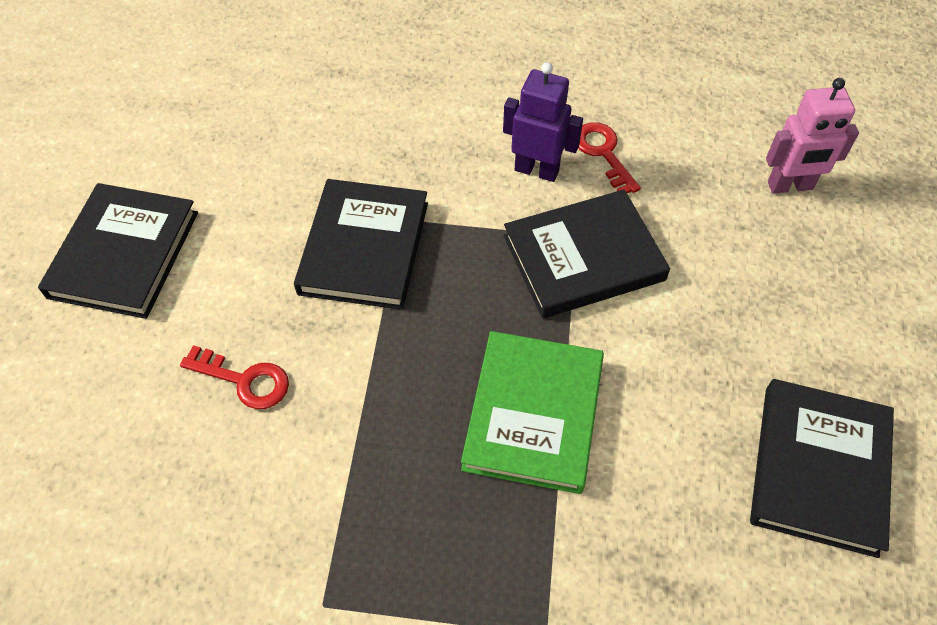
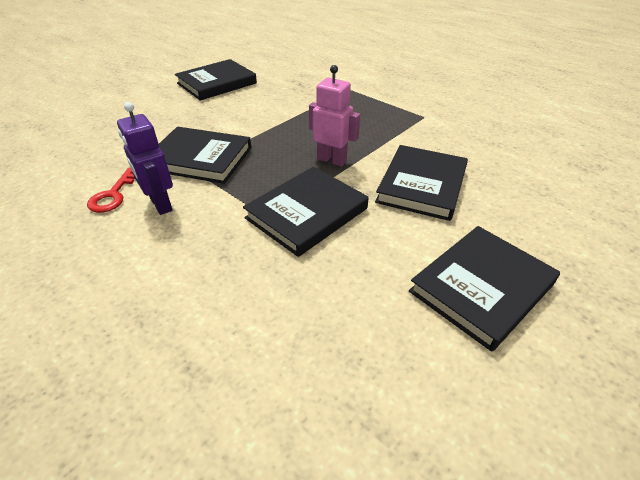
camera: 145 degrees left, 15 degrees down
(244, 380) = (422, 185): red key -> black book
(533, 414) = (294, 126): green book -> none
(790, 186) = (67, 141): pink robot -> pink robot (332, 160)

